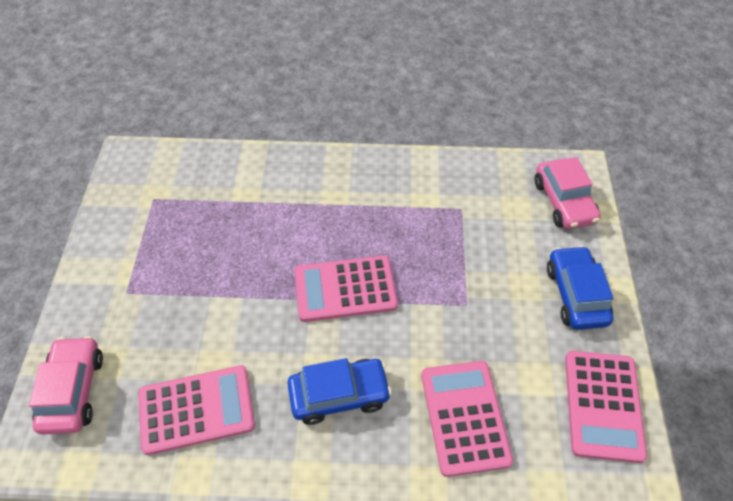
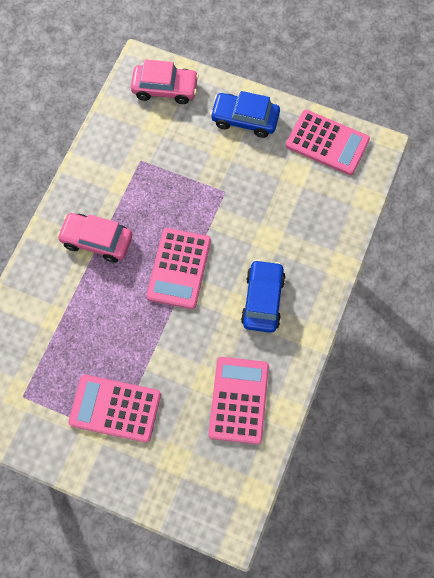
camera: 70 degrees left, 15 degrees up
(73, 390) = (190, 489): pink car -> pink car (97, 241)
(465, 417) = (306, 226): pink calculator -> pink calculator (115, 408)

